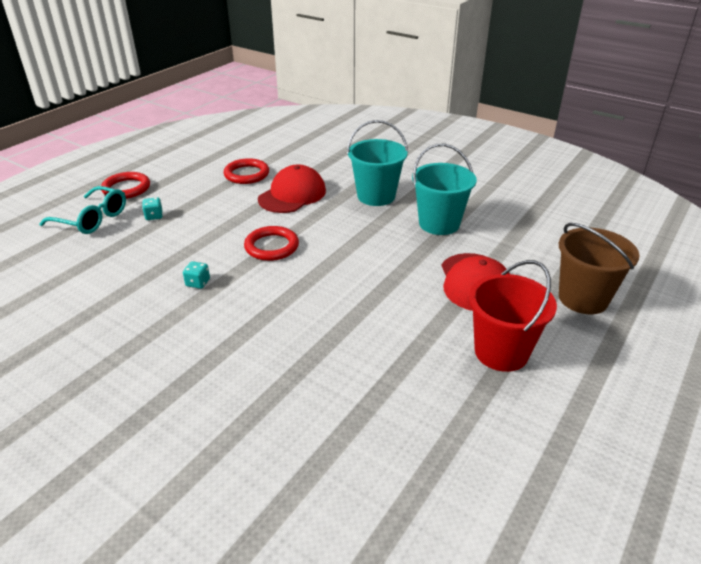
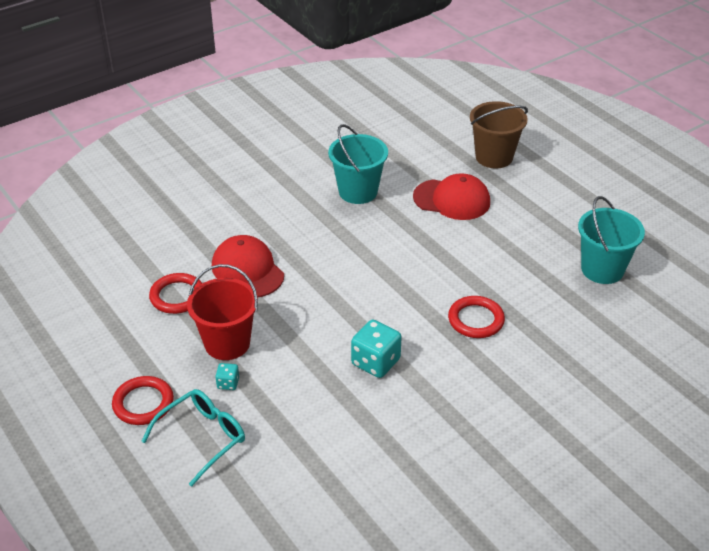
camera: 70 degrees left, 5 degrees up
(198, 283) = (375, 362): turquoise dice -> turquoise dice, size x1.97
(271, 246) = (339, 303): red ring -> red ring (476, 320)
(376, 196) = (286, 215): turquoise bucket -> turquoise bucket (602, 269)
(501, 352) = (535, 215): red bucket -> red bucket (227, 343)

